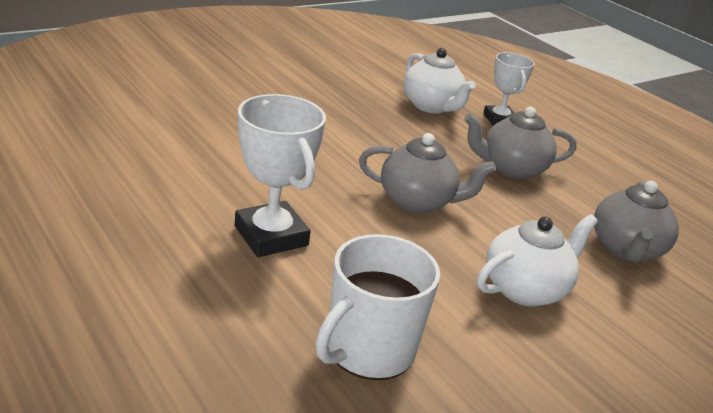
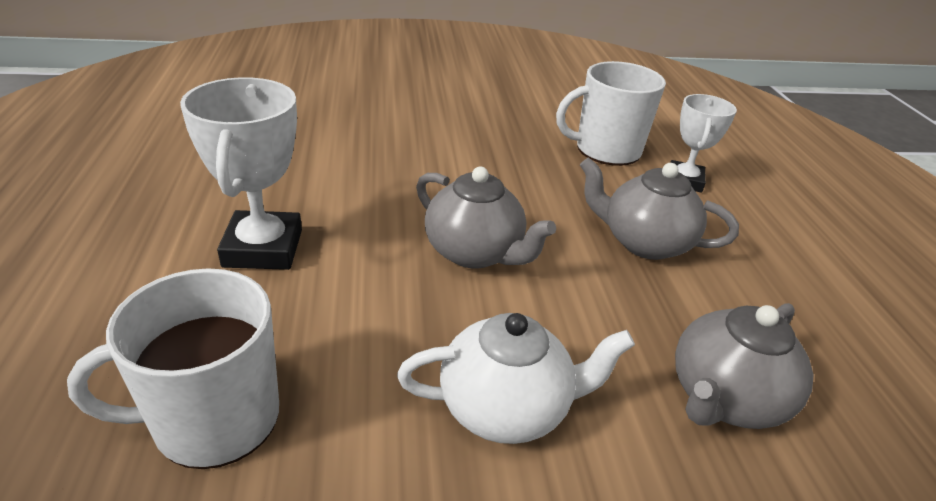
camera: 30 degrees right, 5 degrees up
(431, 106) = (606, 150): white teapot -> white mug

